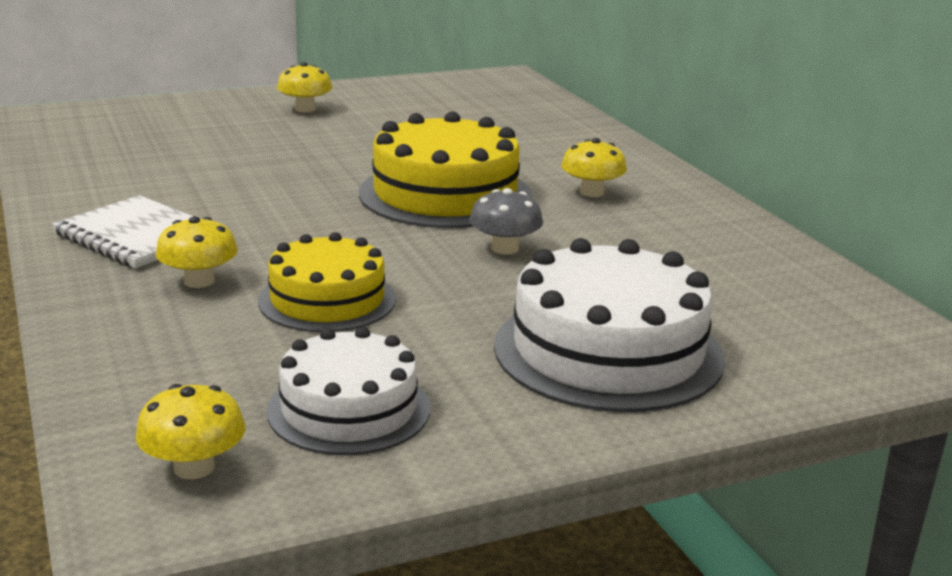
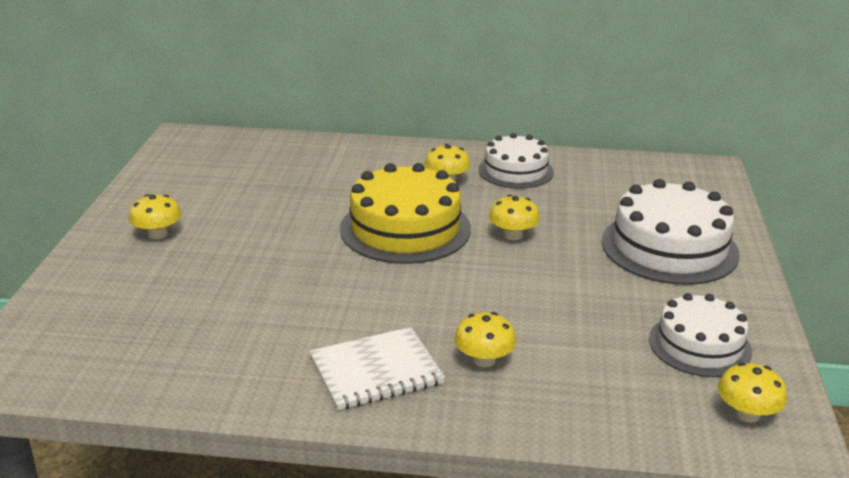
camera: 60 degrees left, 5 degrees up
(327, 300) = (548, 316): yellow cake -> none
(504, 248) = (513, 235): grey mushroom -> yellow mushroom
(682, 222) = (515, 171): none -> white cake

